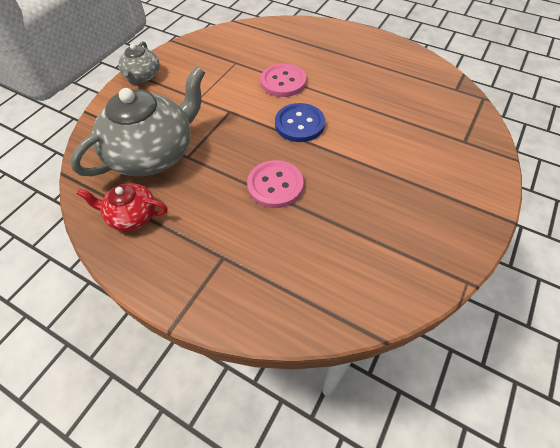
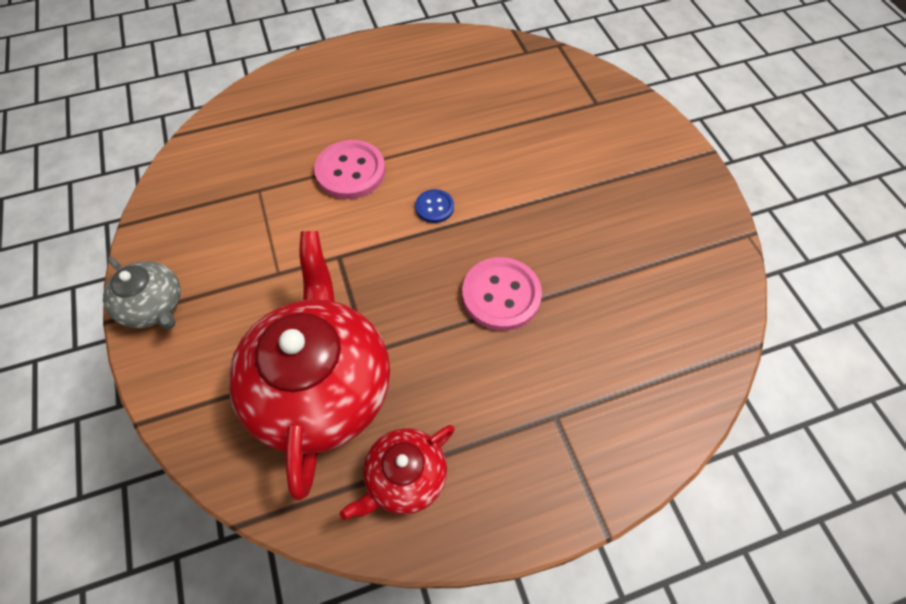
camera: 50 degrees left, 5 degrees up
(153, 153) = (321, 386): grey teapot -> red teapot
(299, 124) = (434, 207): blue button -> blue button, size x0.54

